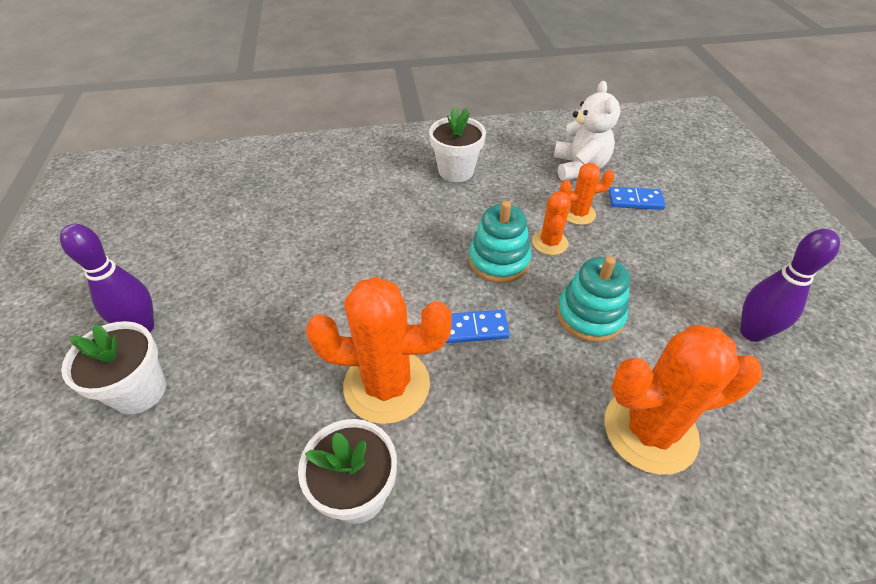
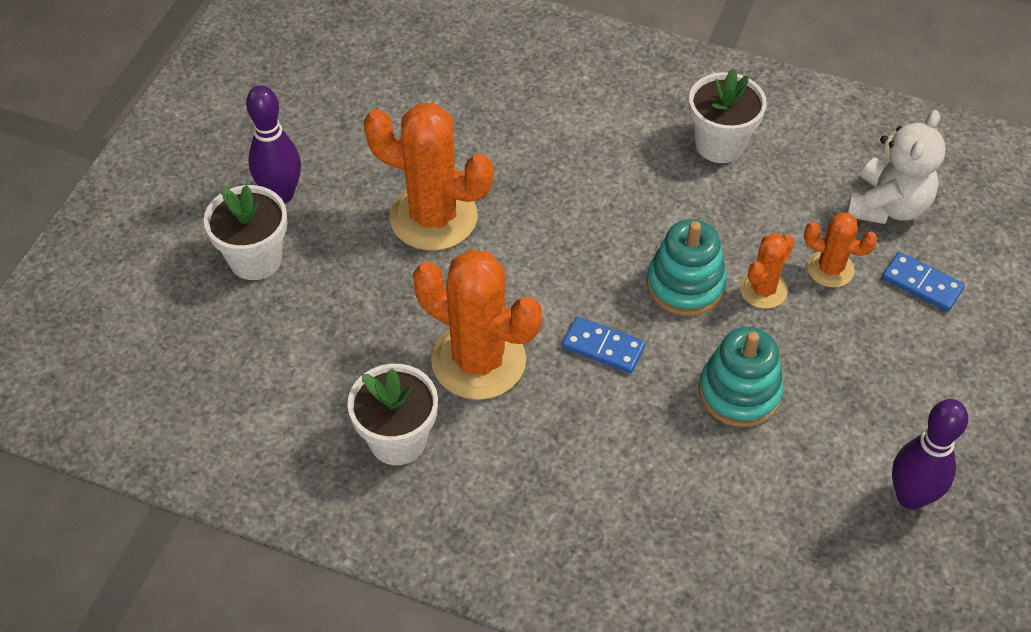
camera: 30 degrees right, 5 degrees up
(650, 430) = (704, 527): orange cactus -> orange cactus (433, 217)

